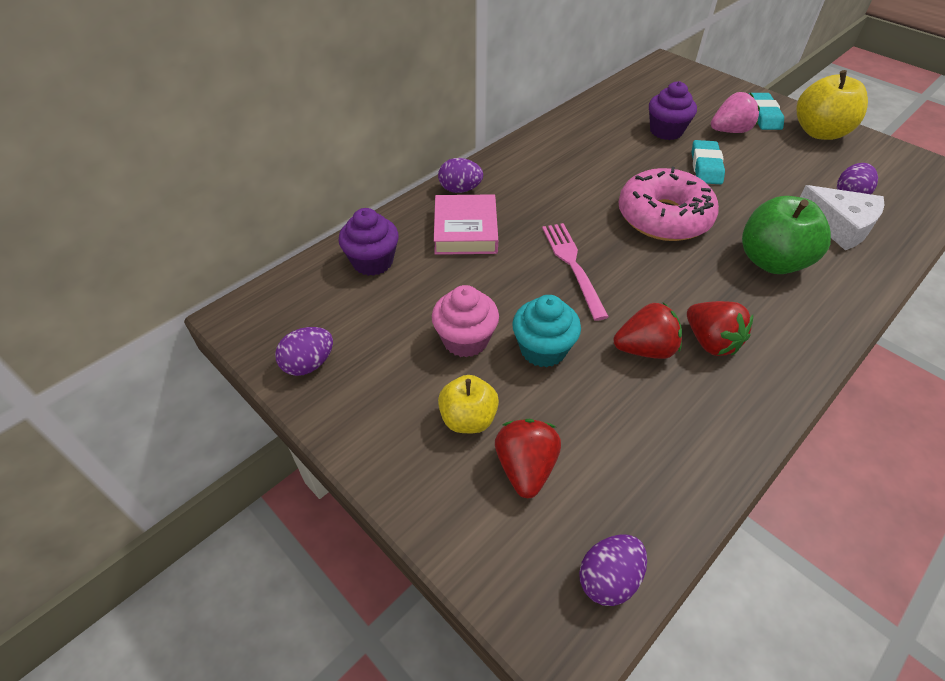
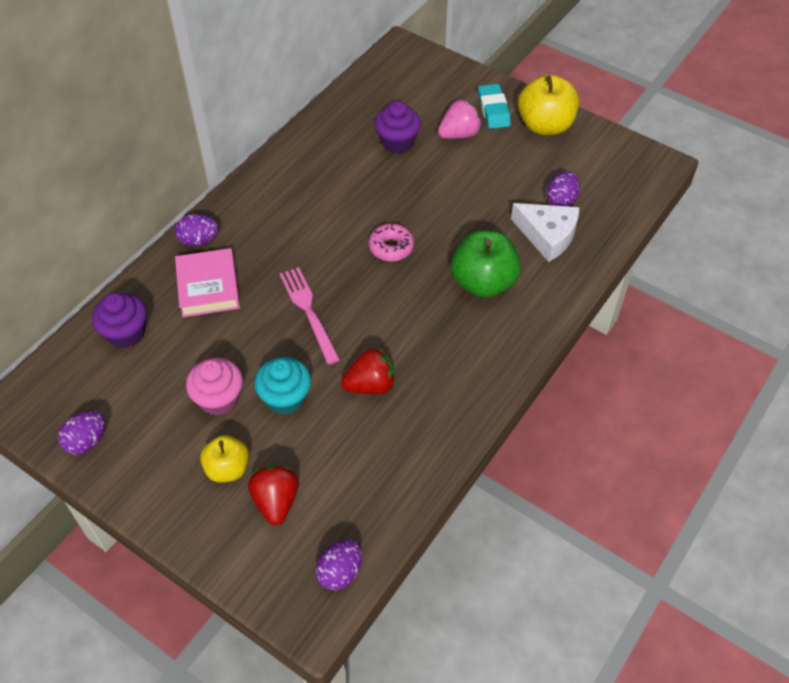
camera: 10 degrees left, 5 degrees up
(663, 217) = (391, 247): pink donut -> pink donut, size x0.52
(706, 166) = (433, 182): turquoise eraser -> none
(710, 342) = (425, 370): red strawberry -> none

